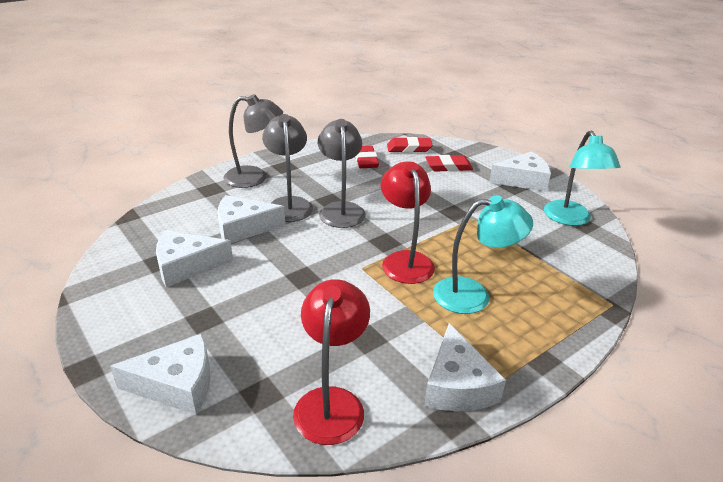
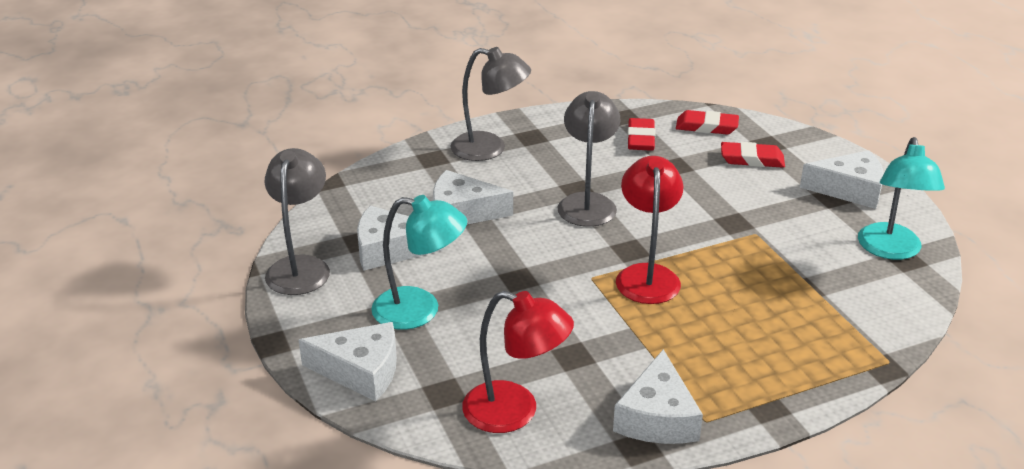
camera: 15 degrees right, 0 degrees up
(289, 204) = (524, 188): grey lamp -> grey lamp (301, 267)
(331, 402) = (515, 412): red lamp -> red lamp turned 90 degrees clockwise
(473, 295) = (716, 327): turquoise lamp -> turquoise lamp (420, 310)

